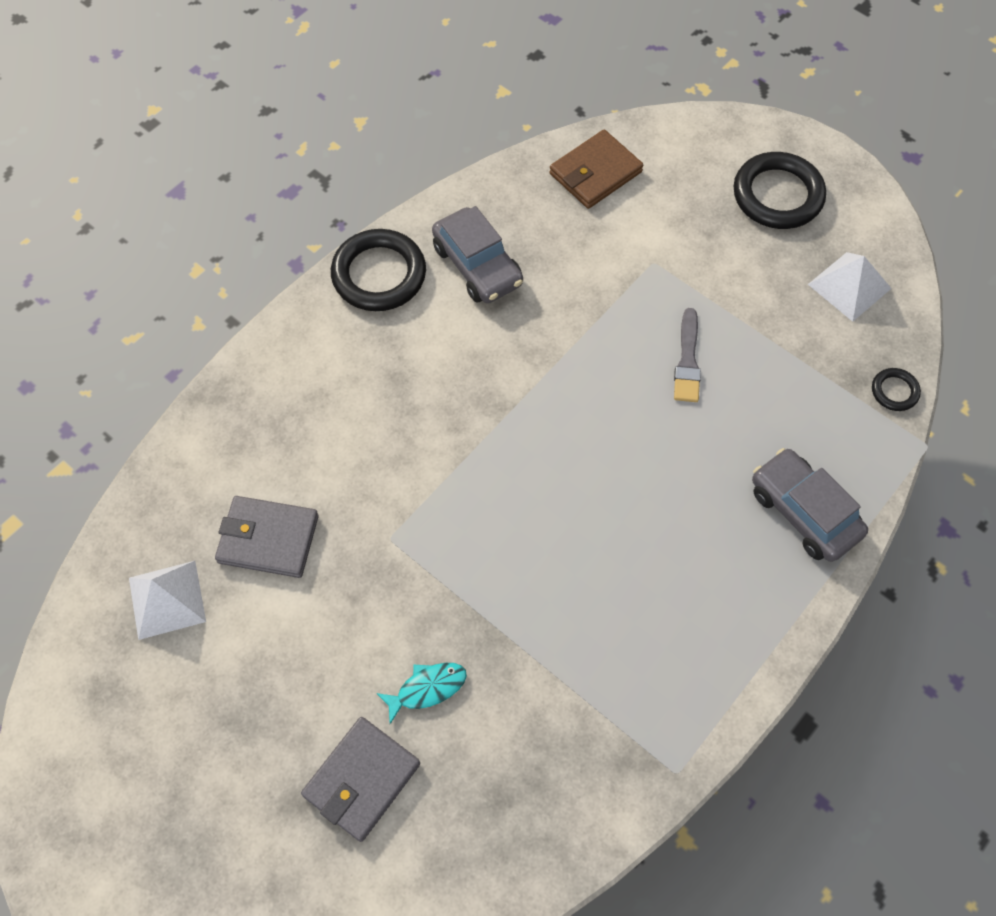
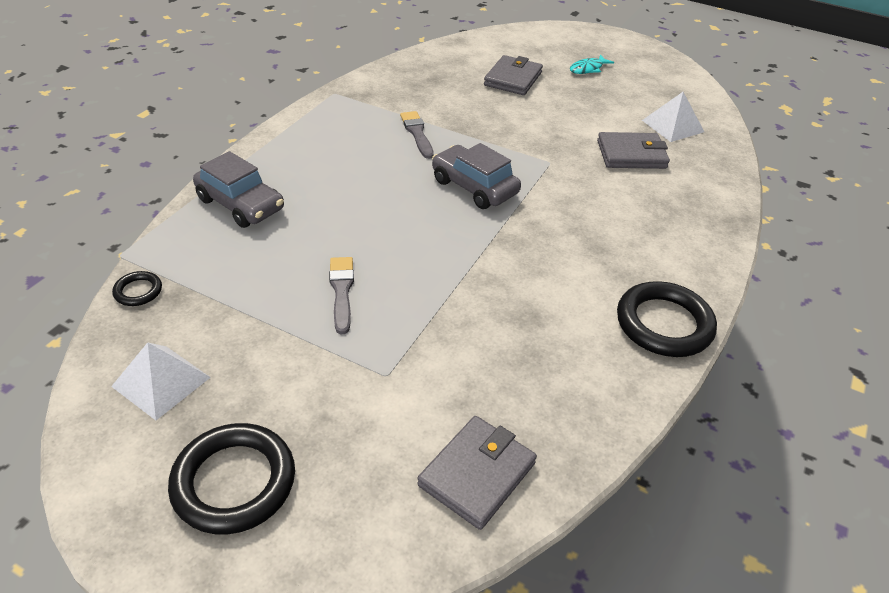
camera: 165 degrees right, 20 degrees down
(427, 688) = (492, 108): turquoise fish -> turquoise fish (588, 69)
(477, 265) = (572, 346): grey car -> grey car (474, 187)
(559, 635) = (417, 133): none -> grey brush
(595, 173) = (477, 474): brown wallet -> grey wallet

